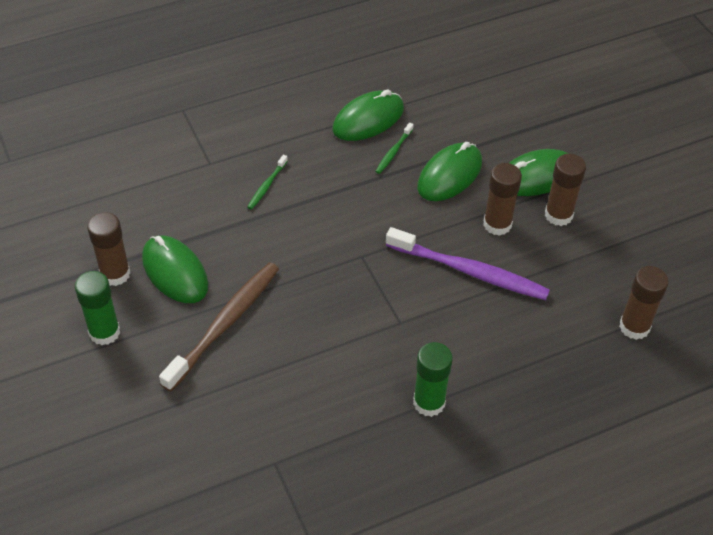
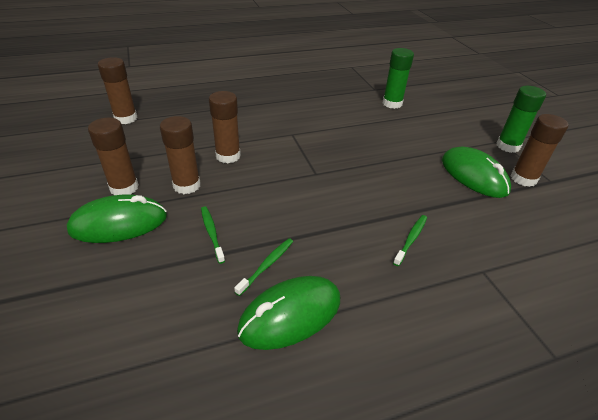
camera: 175 degrees left, 10 degrees down
(225, 324) = (421, 143): brown toothbrush -> none
(429, 402) = (283, 100): green glue stick -> green glue stick (392, 103)
(449, 175) = (212, 233): green mouse -> green toothbrush
(470, 271) = (228, 156): purple toothbrush -> brown glue stick

